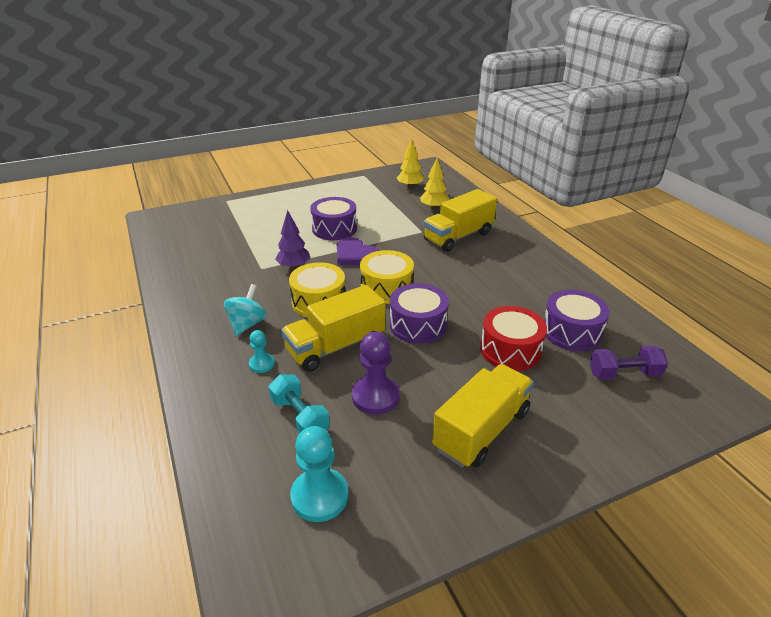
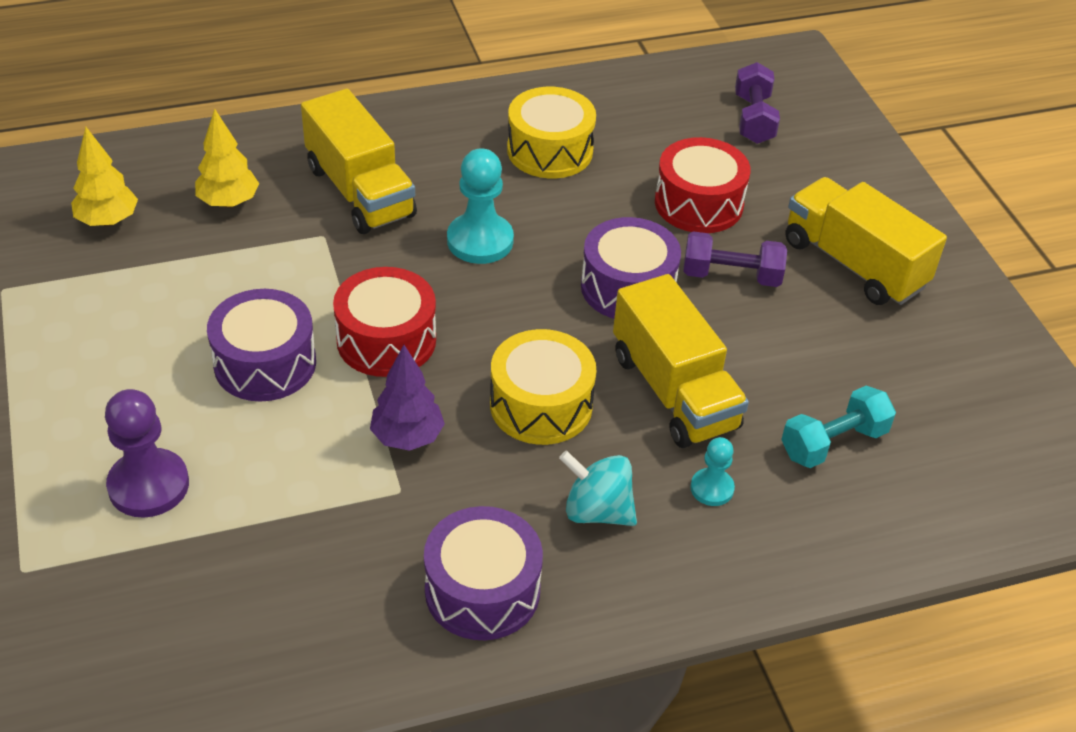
camera: 85 degrees left, 10 degrees up
(319, 496) = (970, 428): turquoise pawn -> turquoise pawn (480, 241)
(355, 255) = (386, 340): purple heart -> red drum
(375, 396) = (791, 356): purple pawn -> purple pawn (148, 485)
(386, 288) = (514, 310): yellow drum -> yellow drum (550, 151)
(444, 367) = (731, 276): none -> purple dumbbell
(571, 332) = (663, 137): purple drum -> purple drum (482, 590)

